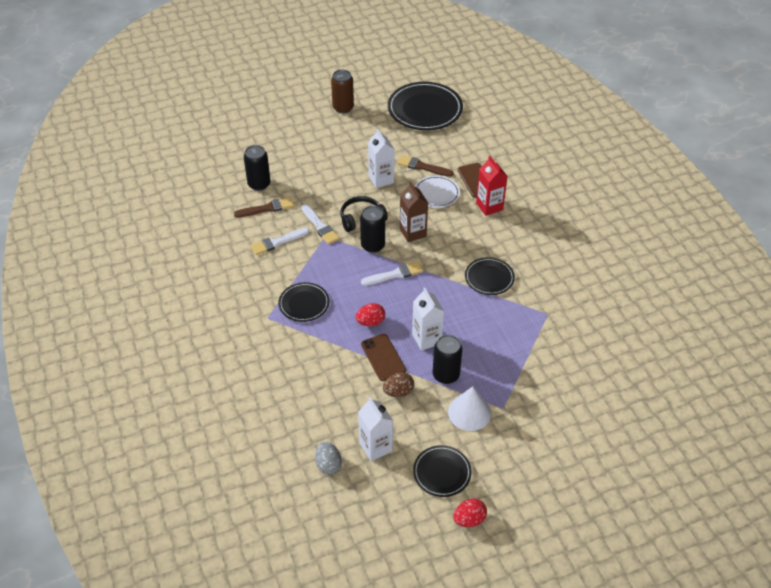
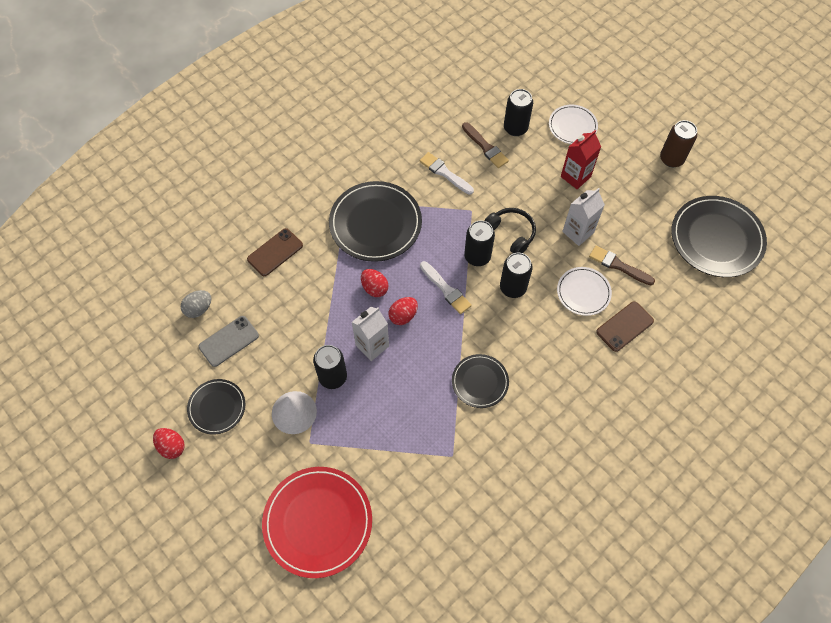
camera: 70 degrees right, 15 degrees up
(278, 150) = (572, 126): none -> white plate
(304, 303) = (375, 223): black plate -> black plate, size x1.78
(320, 226) = (482, 201): white brush -> none
(375, 447) = (229, 341): white carton -> grey phone
(383, 357) = (334, 314): brown phone -> brown phone (275, 252)
(398, 392) = (297, 340): brown egg -> none
(407, 310) = (403, 316): none -> red egg
(413, 232) = (513, 287): brown carton -> black can
(422, 167) = (618, 265): brown brush -> brown brush turned 60 degrees counterclockwise
(489, 206) = (589, 352): red carton -> red carton (575, 176)
(578, 420) = (318, 522): none -> red plate

